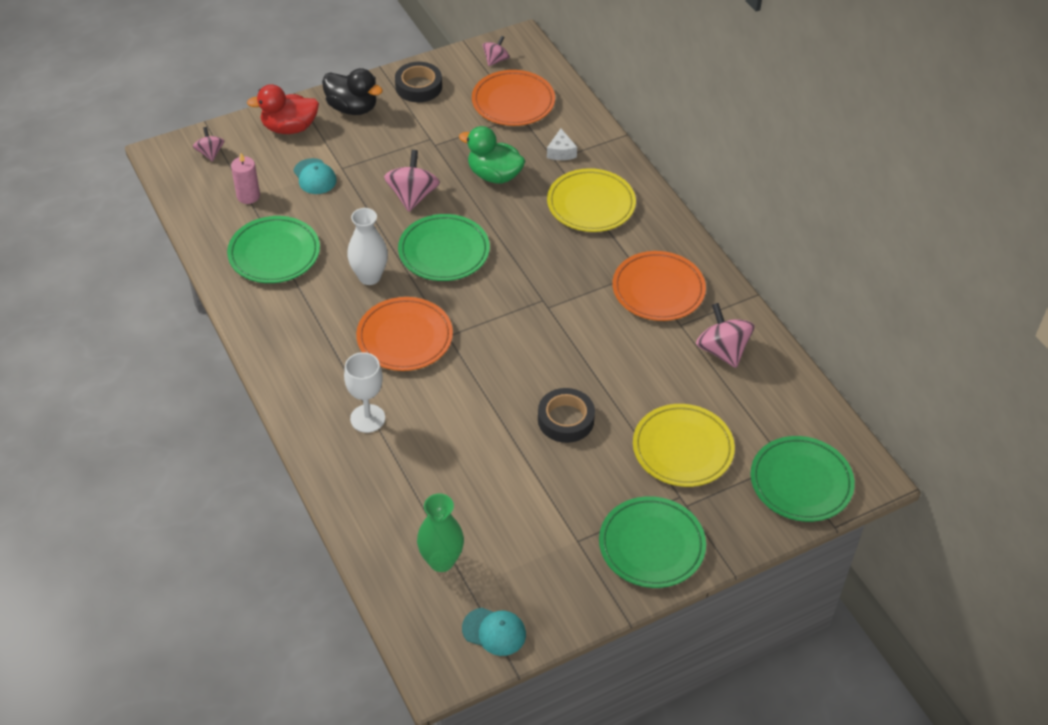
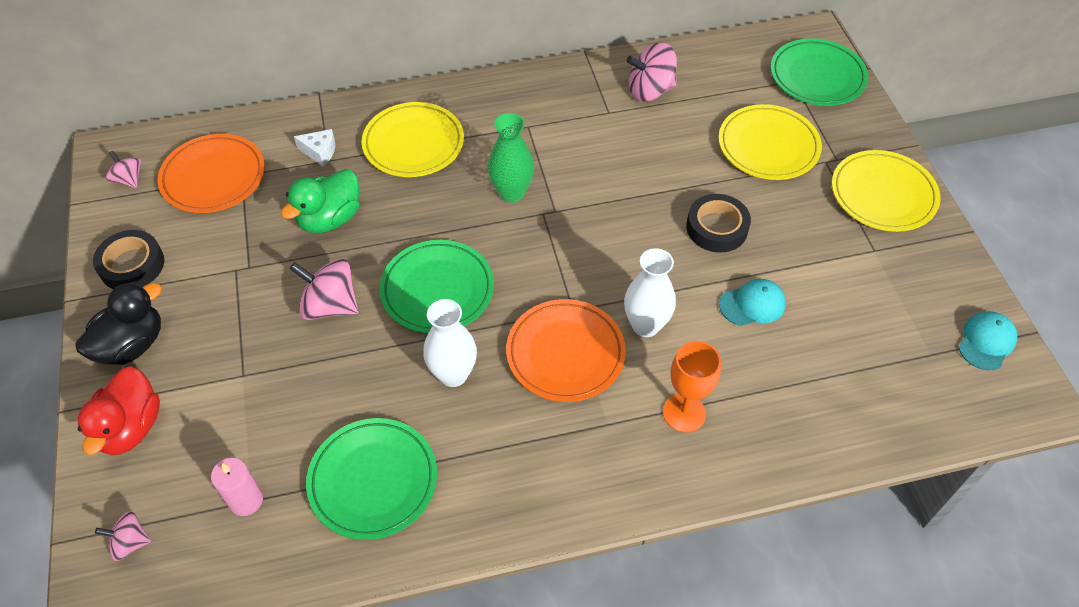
camera: 75 degrees left, 5 degrees up
(314, 177) = (245, 410): turquoise cap -> turquoise cap (752, 304)
(367, 418) = (684, 413): white goblet -> orange goblet
(441, 561) = (896, 373): green vase -> green vase (511, 193)
(445, 384) = (645, 325): none -> white vase
(651, 545) = (883, 195): green plate -> yellow plate
(658, 290) = (557, 118): orange plate -> none

